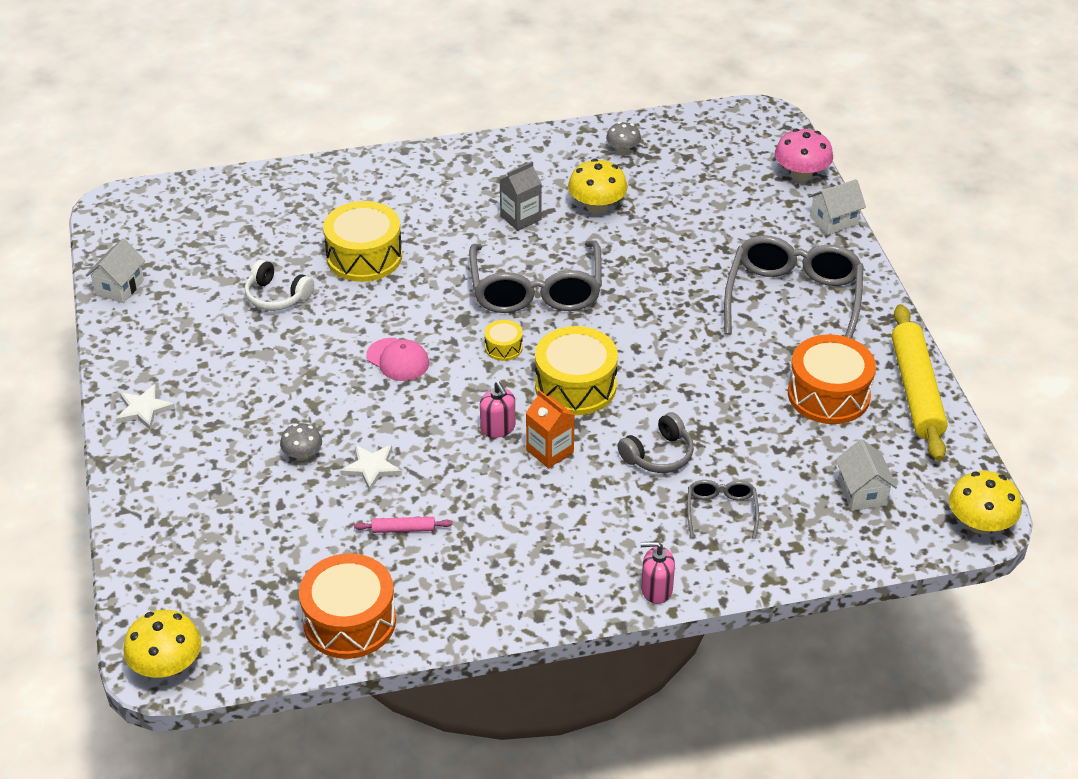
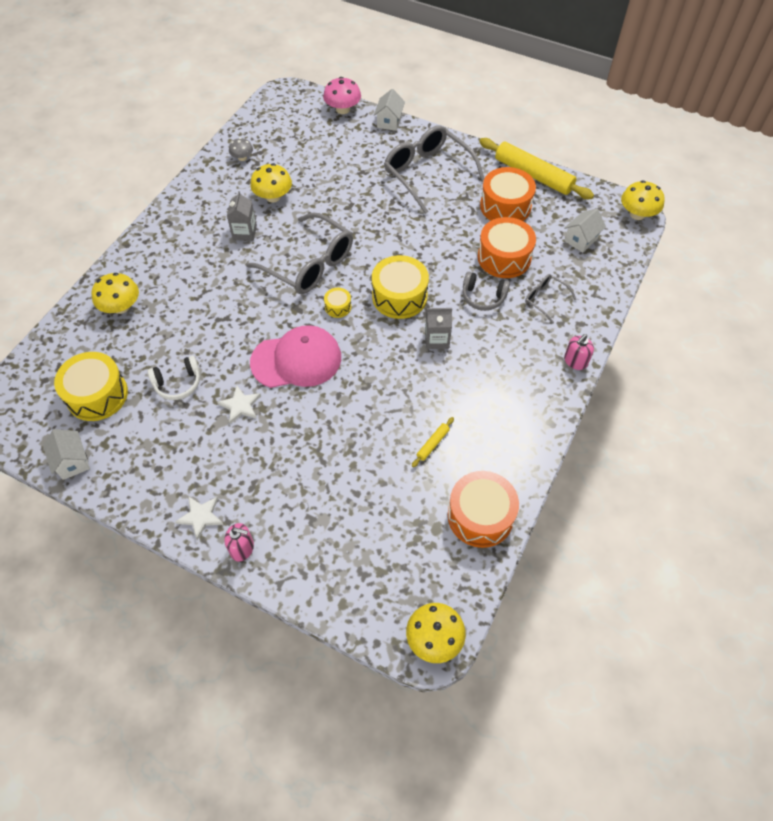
camera: 50 degrees left, 15 degrees up
(302, 454) = (326, 455): grey mushroom -> none
(324, 199) = (121, 307): none -> yellow mushroom
(364, 256) = (193, 320): yellow drum -> yellow drum (97, 395)
(371, 468) = (370, 428): white star -> white star (240, 406)
(398, 360) = (296, 360): pink cap -> pink cap, size x1.86
(403, 529) = (433, 444): pink rolling pin -> yellow rolling pin
(498, 428) = (397, 350): pink soap dispenser -> pink soap dispenser (242, 548)
(550, 451) = (436, 339): orange carton -> grey carton
(658, 455) = (483, 297): grey headphones -> grey headphones turned 105 degrees clockwise
(743, 439) = (504, 257): none -> orange drum
(862, 493) = (581, 240): white house -> white house turned 75 degrees counterclockwise

